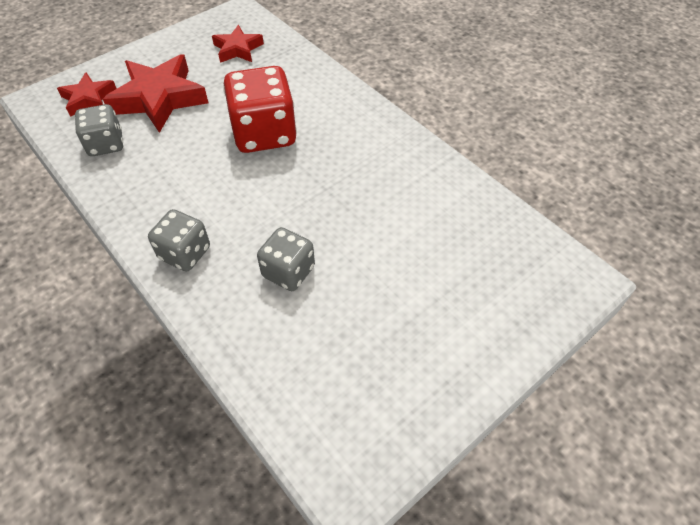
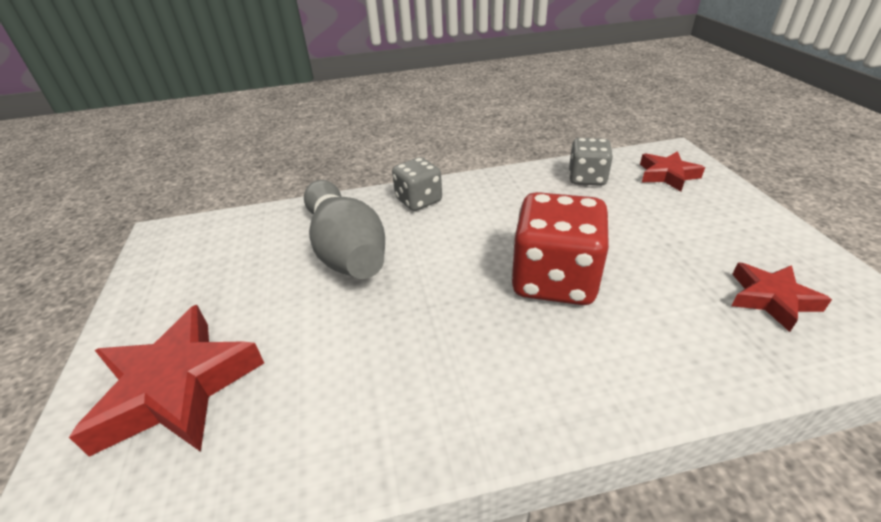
camera: 120 degrees right, 15 degrees down
(159, 98) = (655, 215): red star -> red star (177, 388)
(288, 272) = (346, 249): grey dice -> grey bowling pin

